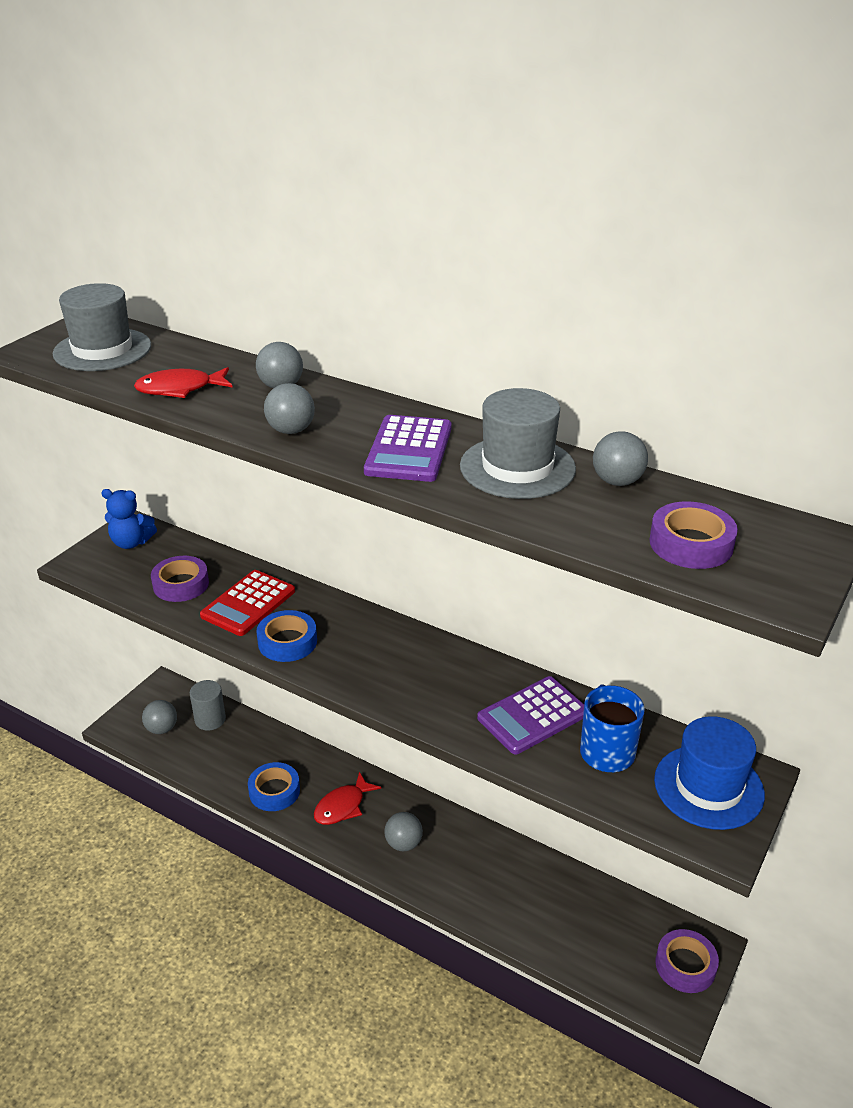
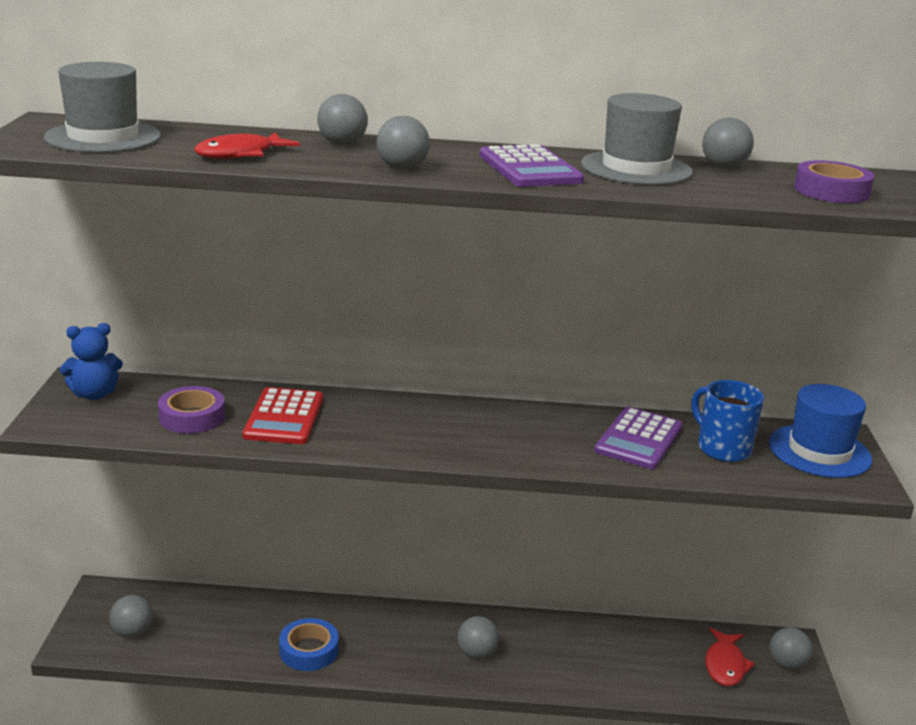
camera: 30 degrees left, 10 degrees down
(210, 719) = (184, 608): grey cylinder -> none
(287, 642) = (358, 438): blue tape -> none
(342, 806) = (391, 641): red fish -> red fish (725, 665)
(685, 965) = (787, 664): purple tape -> grey ball

